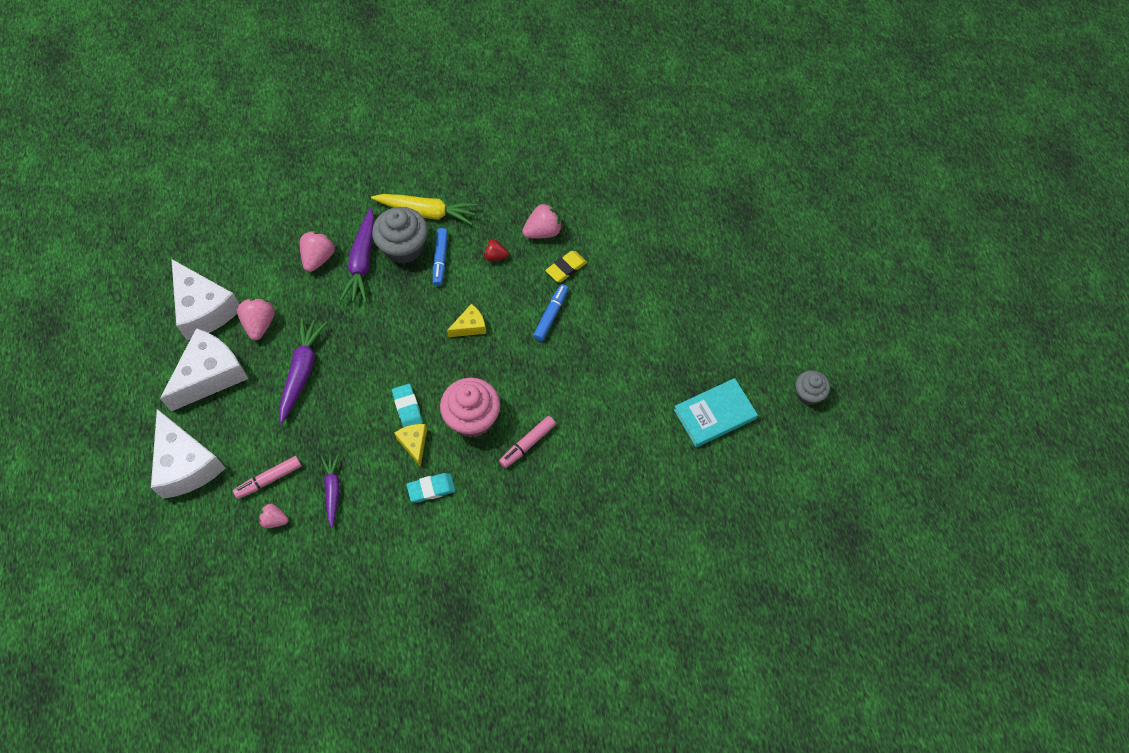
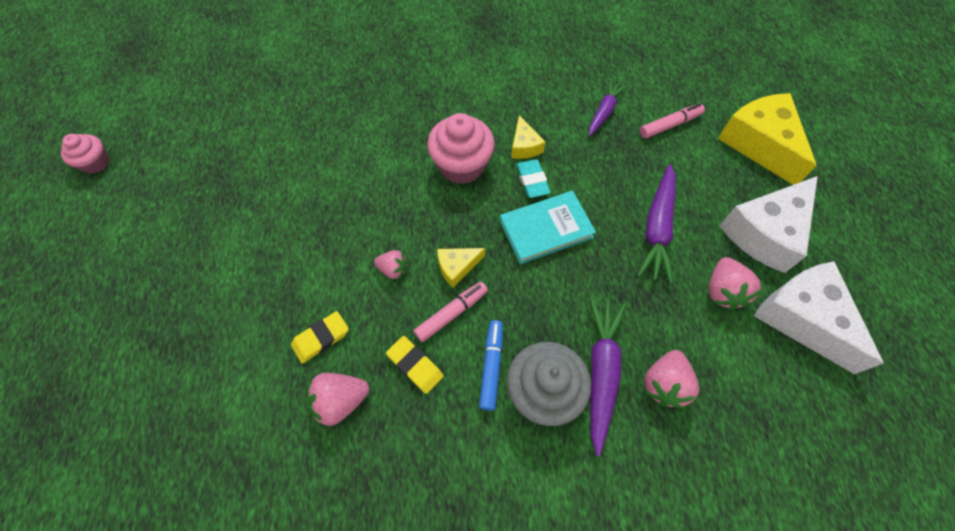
camera: 175 degrees left, 0 degrees up
(186, 464) = (759, 144): white cheese -> yellow cheese
(274, 520) = (656, 92): pink strawberry -> pink strawberry (393, 269)
(332, 490) = (604, 112): purple carrot -> purple carrot turned 150 degrees counterclockwise
(427, 212) = (510, 453): yellow carrot -> none
(431, 489) = (506, 106): turquoise eraser -> none
(495, 256) = (415, 365): red strawberry -> yellow eraser
(527, 444) = (406, 137): pink marker -> pink marker (451, 314)
(551, 315) = (354, 273): blue marker -> none
(714, 414) = (204, 151): turquoise book -> turquoise book (546, 229)
(808, 394) = (95, 163): grey cupcake -> pink cupcake

